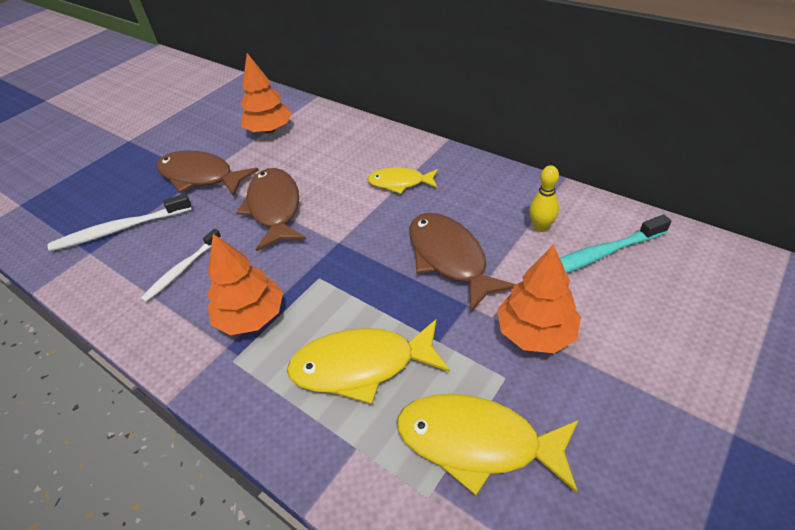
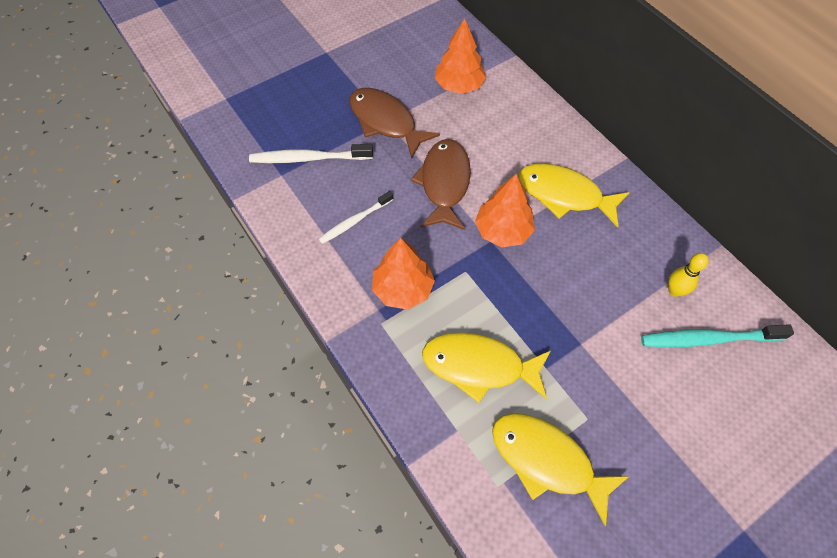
camera: 15 degrees right, 15 degrees up
(400, 183) = (564, 195): yellow fish -> yellow fish, size x1.62
(449, 258) = (581, 293): brown fish -> none
(535, 332) = (627, 390): orange tree -> orange tree (503, 231)

